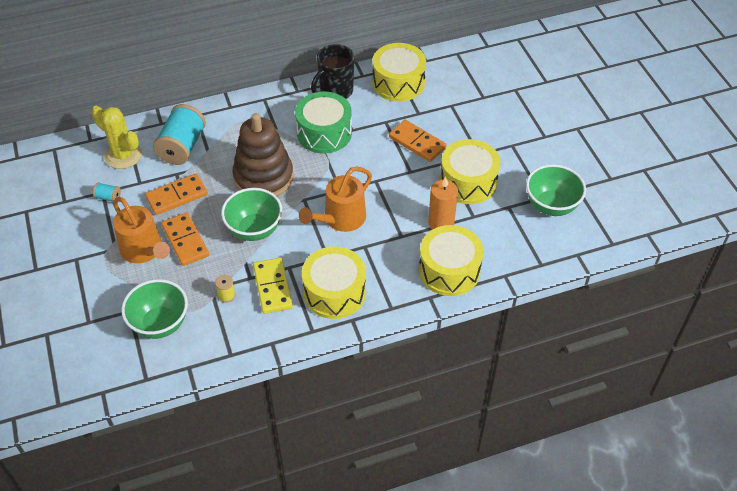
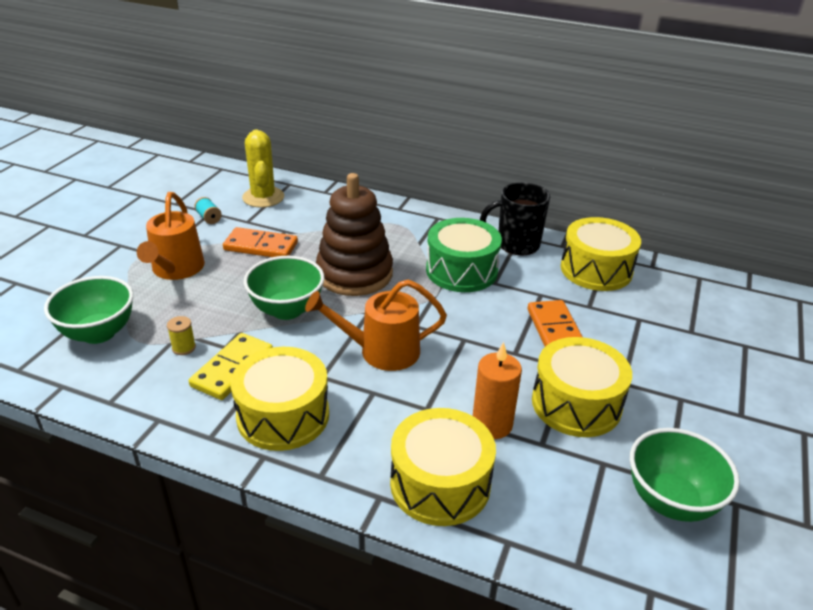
camera: 40 degrees right, 15 degrees down
(182, 146) = (318, 215): turquoise spool -> none
(185, 241) = (217, 282): orange domino -> none

